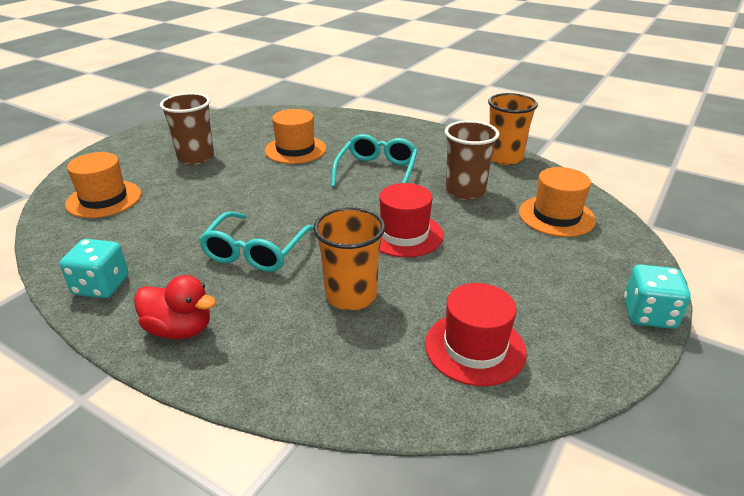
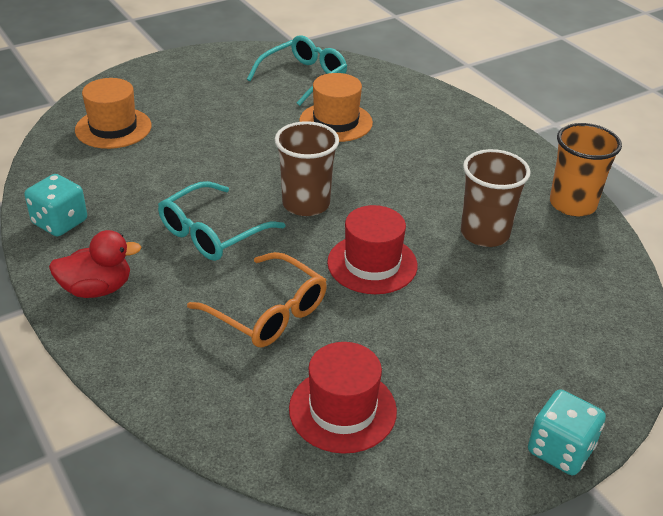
camera: 25 degrees right, 5 degrees up
(179, 329) = (97, 289): red duck -> red duck turned 60 degrees counterclockwise
(196, 157) = (227, 102): brown cup -> brown cup (306, 204)
(351, 295) = (267, 312): orange cup -> orange glasses
(377, 172) = (403, 177): turquoise glasses -> turquoise glasses (303, 78)
(556, 216) = (565, 300): orange hat -> none

